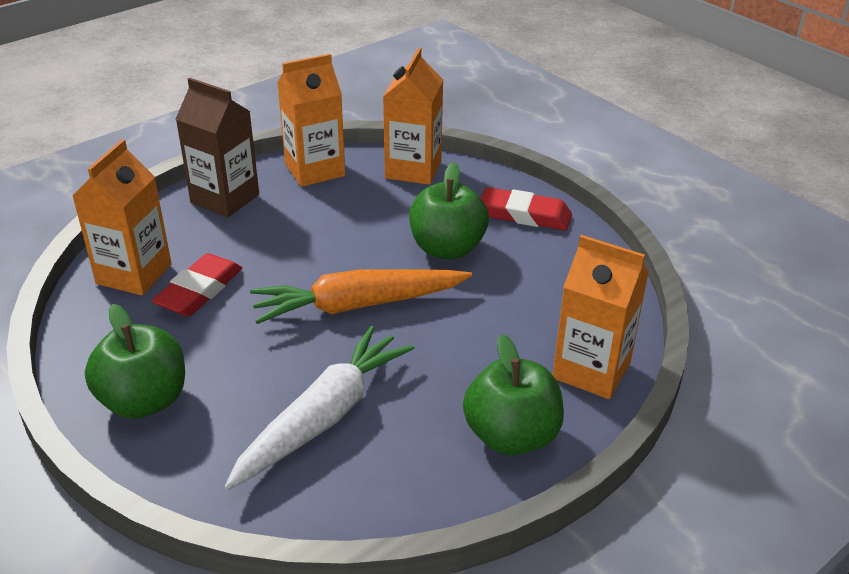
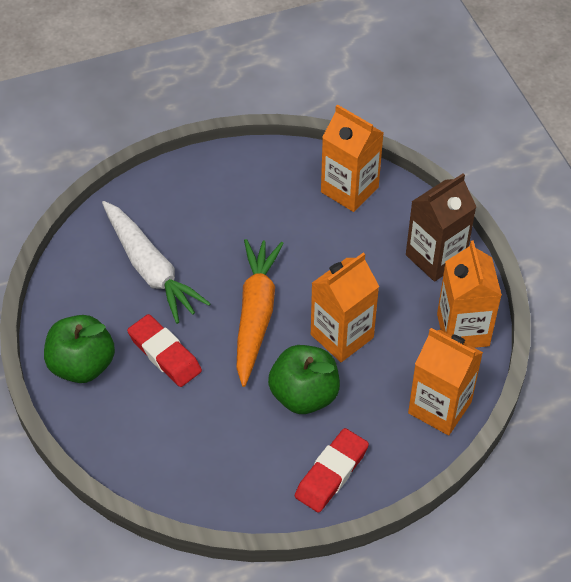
camera: 110 degrees right, 15 degrees up
(144, 400) = (210, 182): green apple -> none
(199, 291) = (313, 224): red eraser -> red eraser (164, 354)
(591, 370) = (117, 439): orange carton -> orange carton (342, 336)

